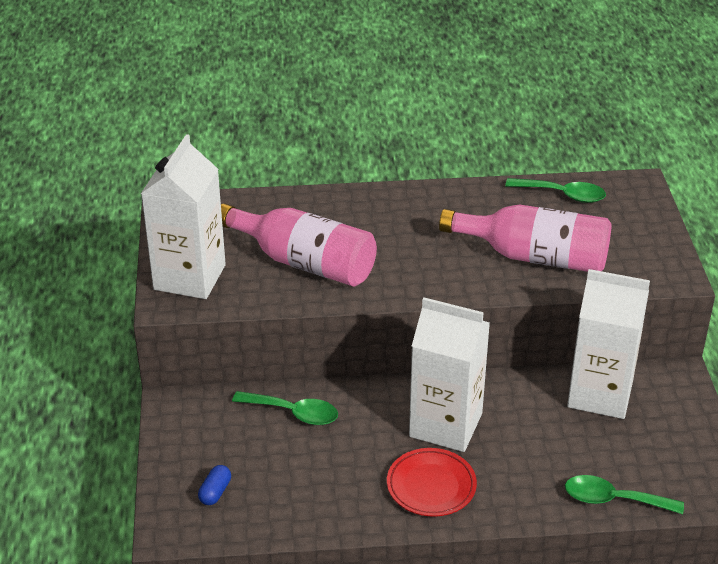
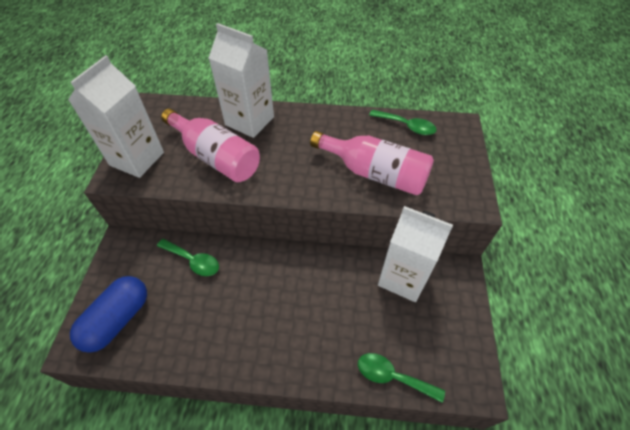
camera: 10 degrees right, 15 degrees up
(215, 492) = (118, 319): blue capsule -> blue capsule, size x2.43
(431, 486) = (264, 340): red plate -> none
(445, 425) = (290, 287): white carton -> white carton (249, 121)

